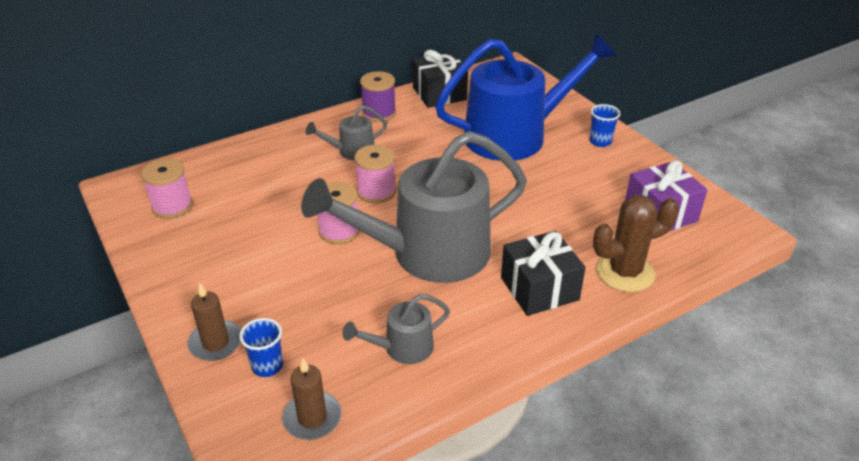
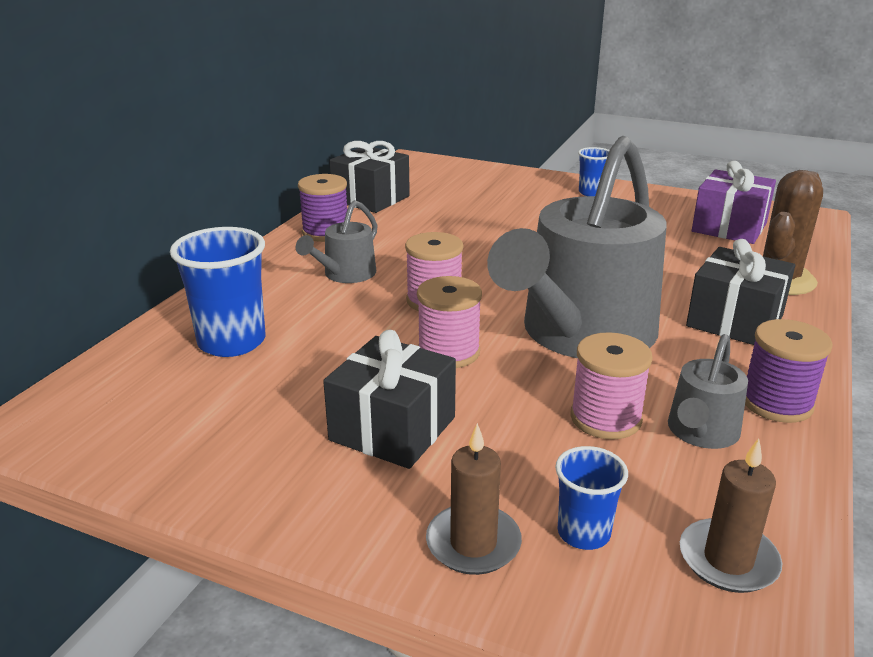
camera: 35 degrees left, 10 degrees down
(172, 206) = (165, 414): pink spool -> pink spool (605, 418)
(244, 175) = (232, 342): none -> blue cup
(255, 264) = (392, 428): none -> black gift
(475, 354) = (776, 403): none -> purple spool
(515, 135) = (505, 210): blue watering can -> none

